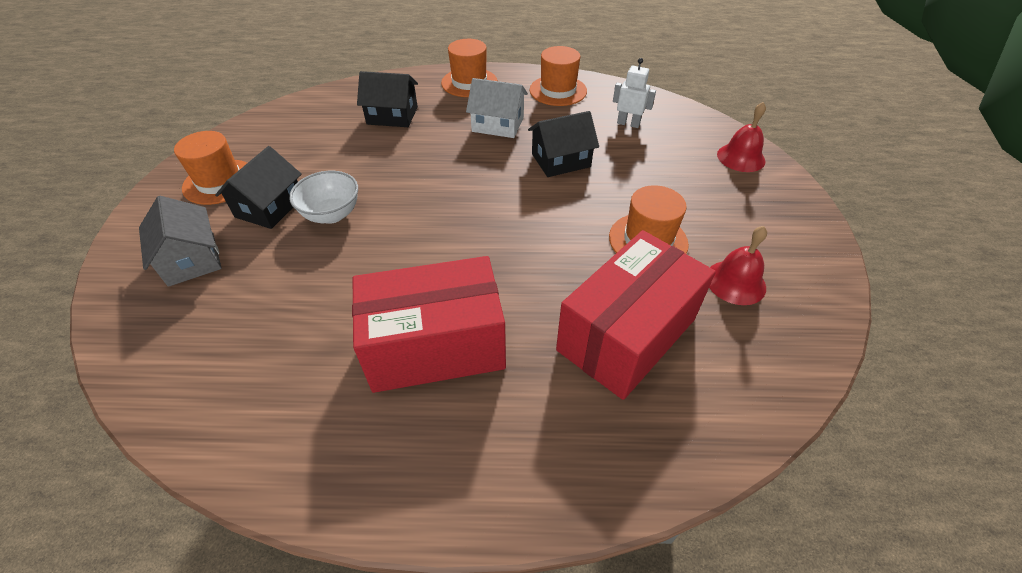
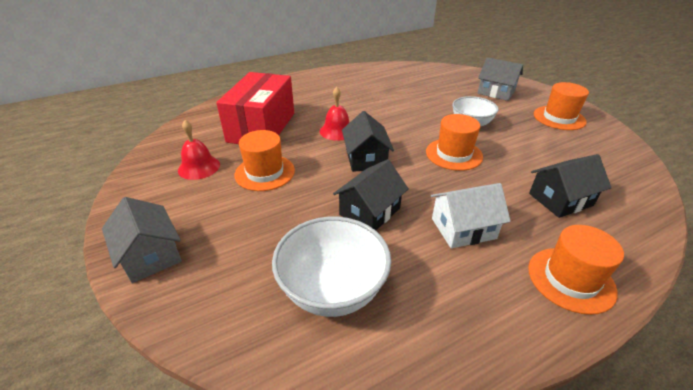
camera: 150 degrees right, 10 degrees down
(270, 207) = (508, 117): black house -> black house (366, 158)
(435, 346) = (349, 101): red box -> none
(558, 90) = (459, 317): orange hat -> orange hat (454, 154)
(628, 124) = (332, 290): white robot -> white bowl
(741, 157) = (184, 289): red bell -> red bell (337, 131)
(775, 190) = (150, 255): none -> grey house

